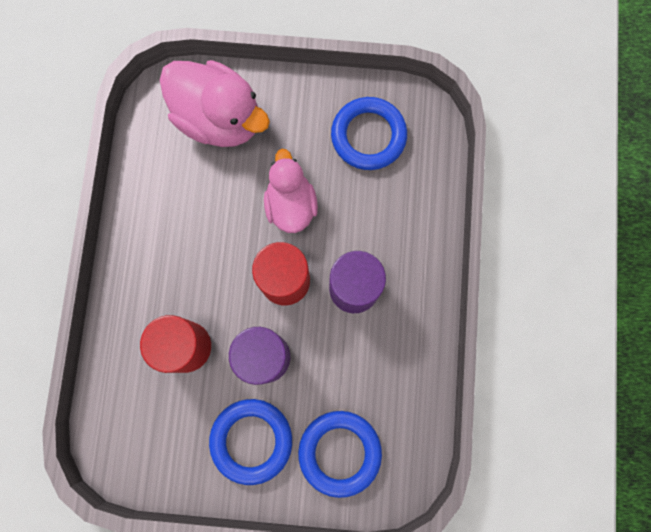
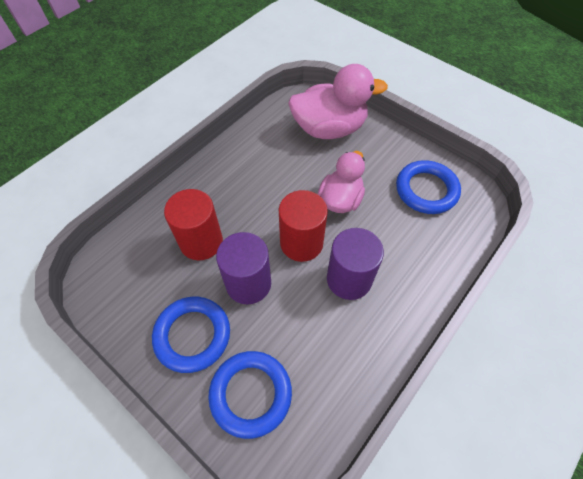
camera: 35 degrees right, 20 degrees down
(220, 119) = (329, 128): pink duck -> pink duck turned 75 degrees counterclockwise

